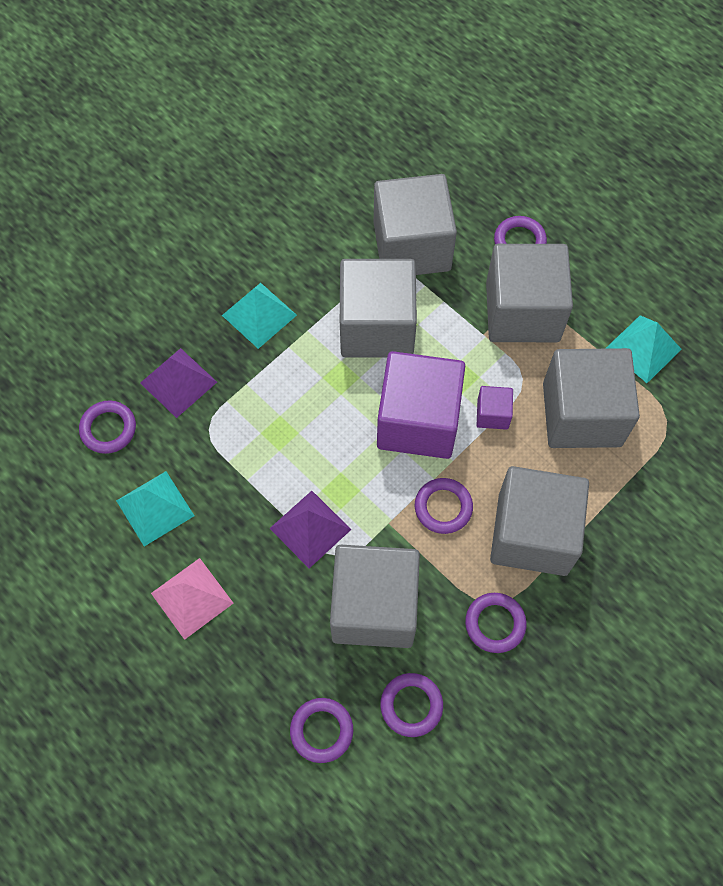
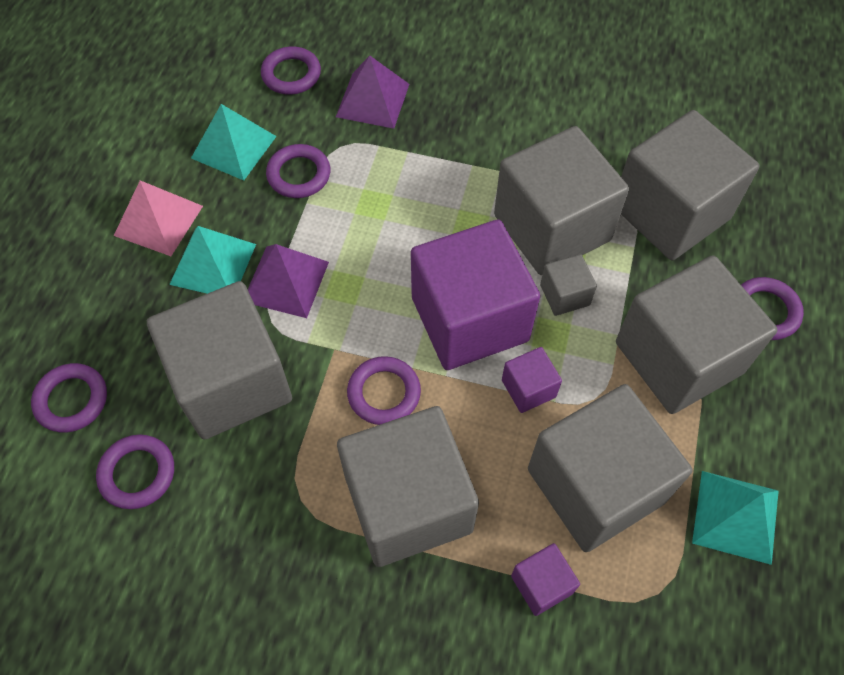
camera: 60 degrees right, 5 degrees down
(259, 315) = (489, 125): turquoise pyramid -> turquoise pyramid (213, 264)
(435, 350) = (564, 295): none -> grey cube
(495, 623) = (275, 515): purple ring -> purple ring (299, 175)
(628, 483) = (541, 584): none -> purple cube

